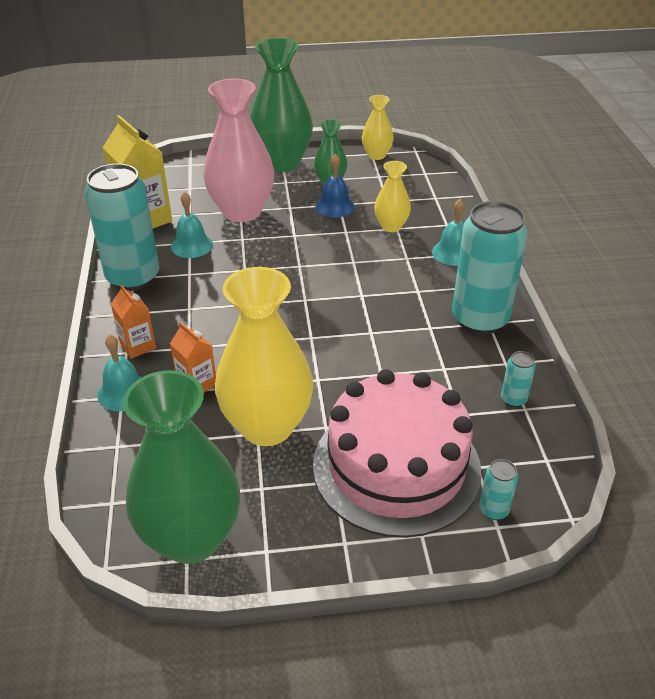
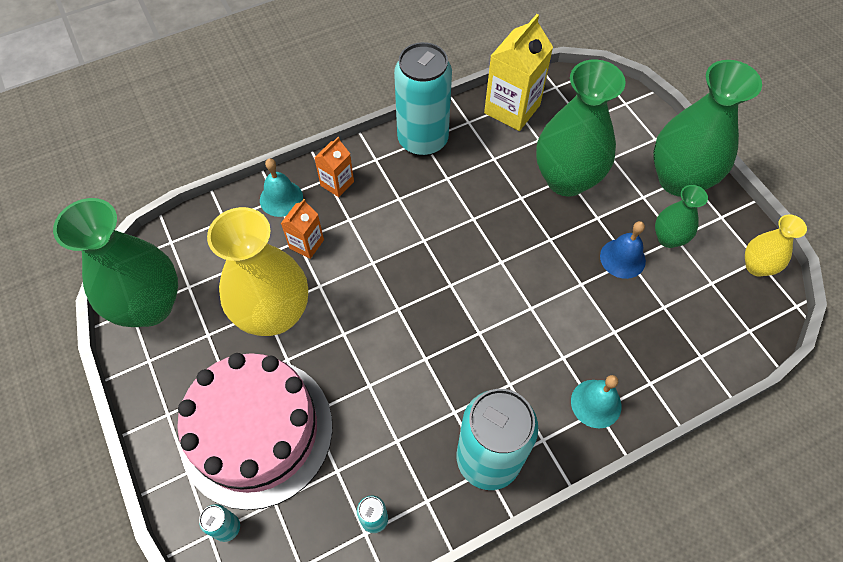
camera: 70 degrees right, 20 degrees up
(192, 245) = (489, 162): turquoise bell -> none
(242, 211) = (566, 179): pink vase -> green vase
(391, 226) = (614, 325): yellow vase -> none

